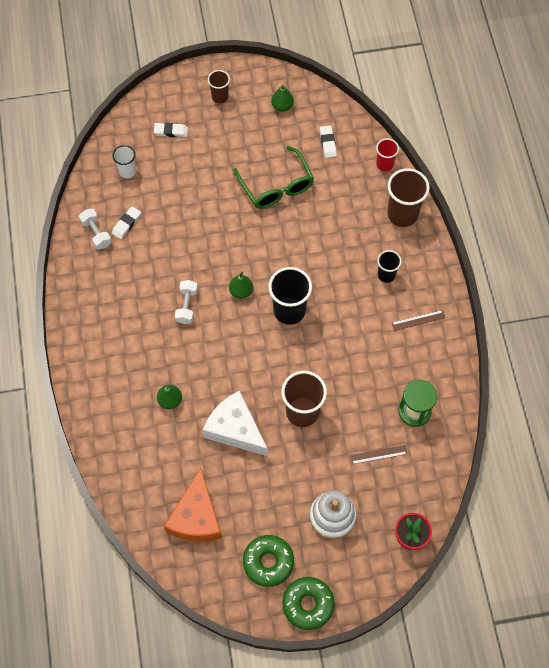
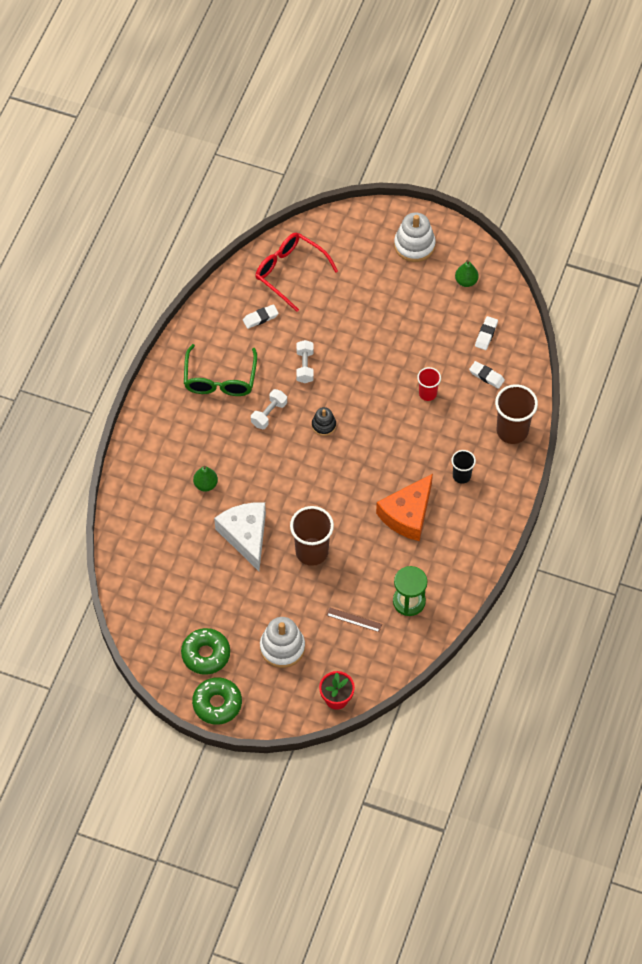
camera: 30 degrees right, 5 degrees down
(96, 233) = (229, 313): white dumbbell -> white dumbbell (305, 366)
(127, 171) = (289, 272): white cup -> red glasses
(171, 131) = (350, 255): white eraser -> white eraser (486, 376)
(196, 517) = (169, 588): orange cheese -> orange cheese (407, 514)
(220, 97) = (414, 245): brown cup -> white stacking toy
(241, 291) = (323, 425): green pear -> black stacking toy
(277, 187) = (414, 351): green glasses -> green glasses (220, 380)
(289, 310) = (355, 462): black cup -> none
(384, 164) = (526, 379): red cup -> red cup (427, 393)
(418, 320) = (464, 528): brown ruler -> none

